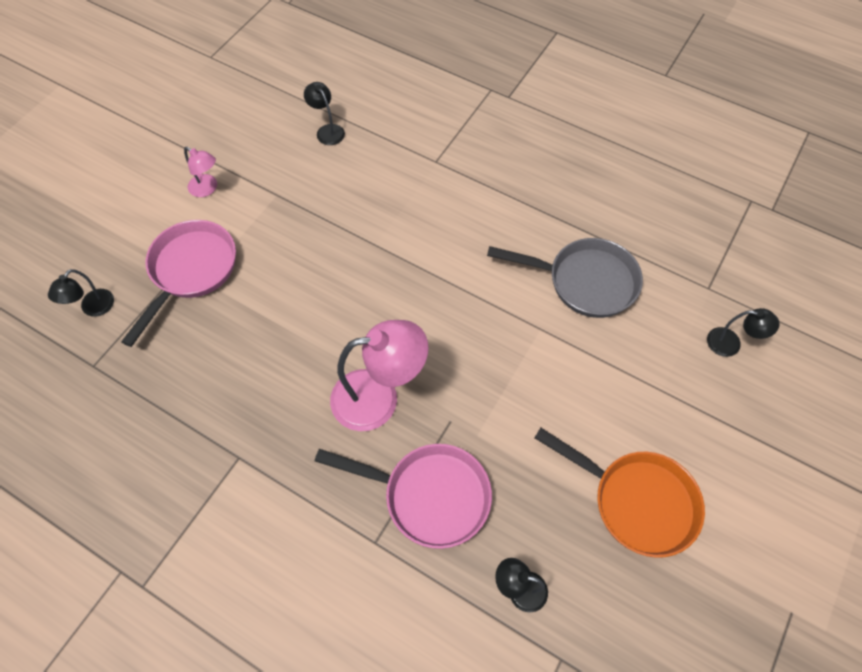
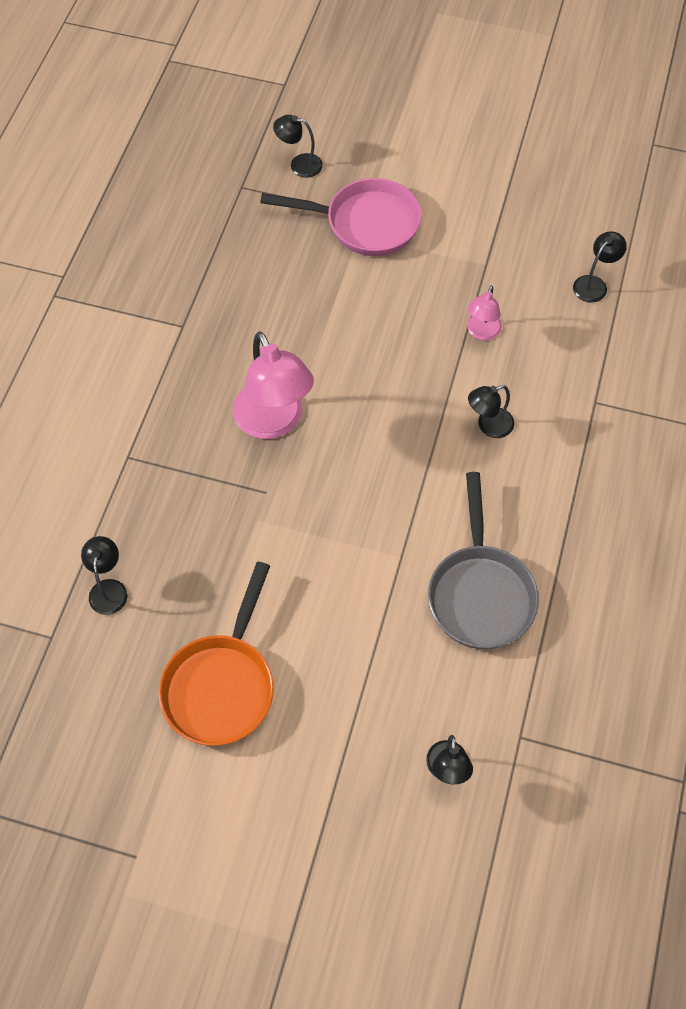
camera: 75 degrees right, 0 degrees up
(207, 189) = (469, 203): pink lamp -> pink lamp (481, 332)
(429, 496) = (182, 490): pink pan -> none
(435, 235) = (488, 426): none -> black lamp

